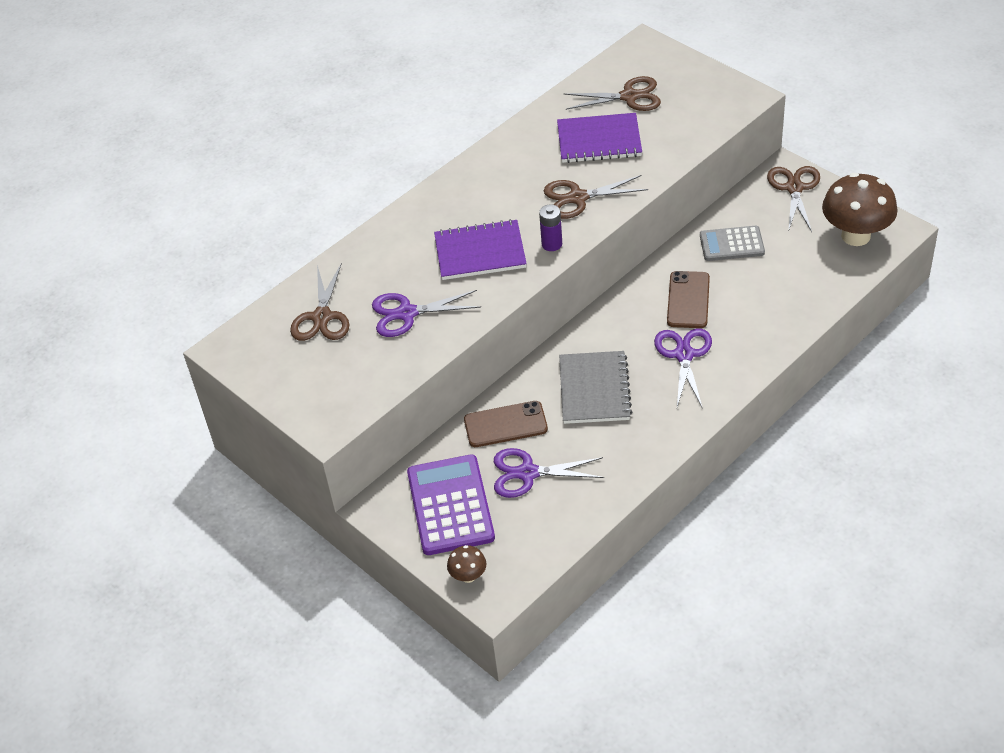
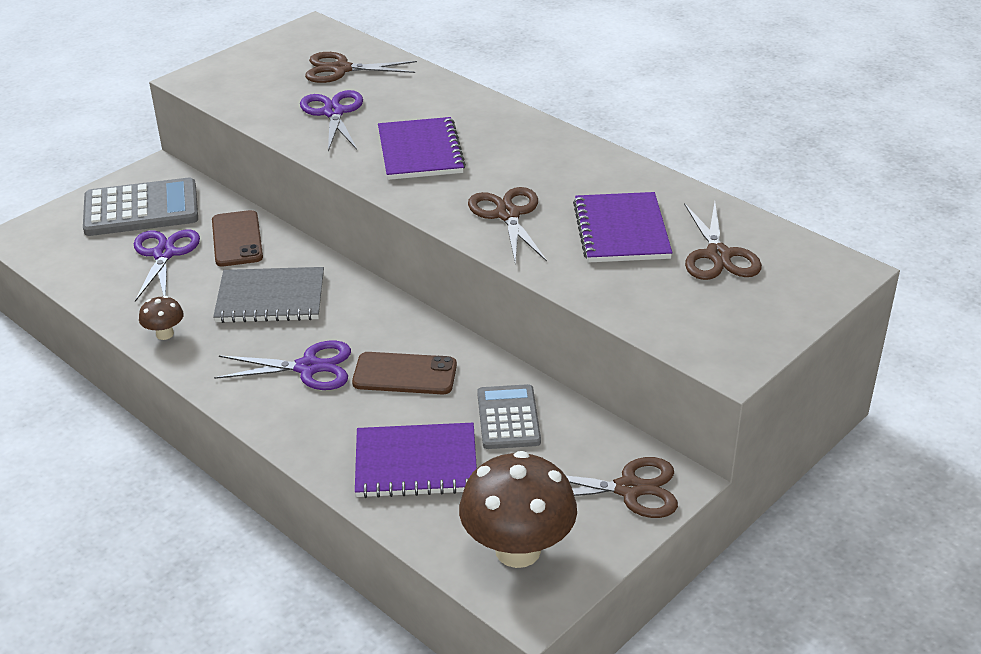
camera: 85 degrees right, 10 degrees down
(450, 505) = (141, 209): purple calculator -> grey calculator
(468, 576) = (49, 221): brown mushroom -> brown mushroom (165, 334)
(552, 244) = (425, 197): purple battery -> none
(783, 287) = (416, 463): none -> purple notebook

